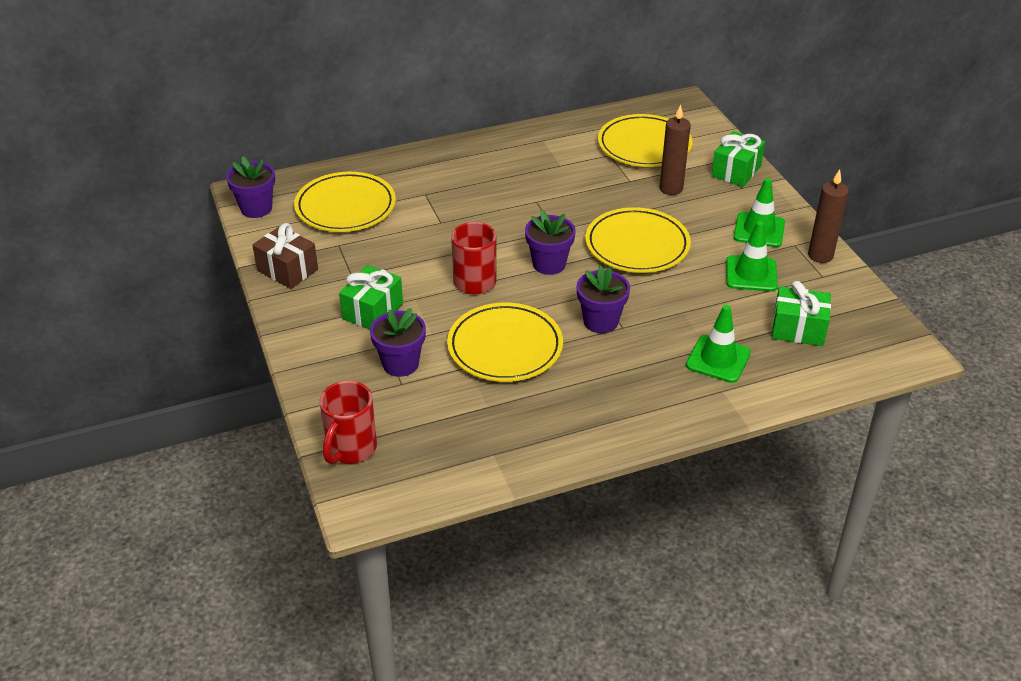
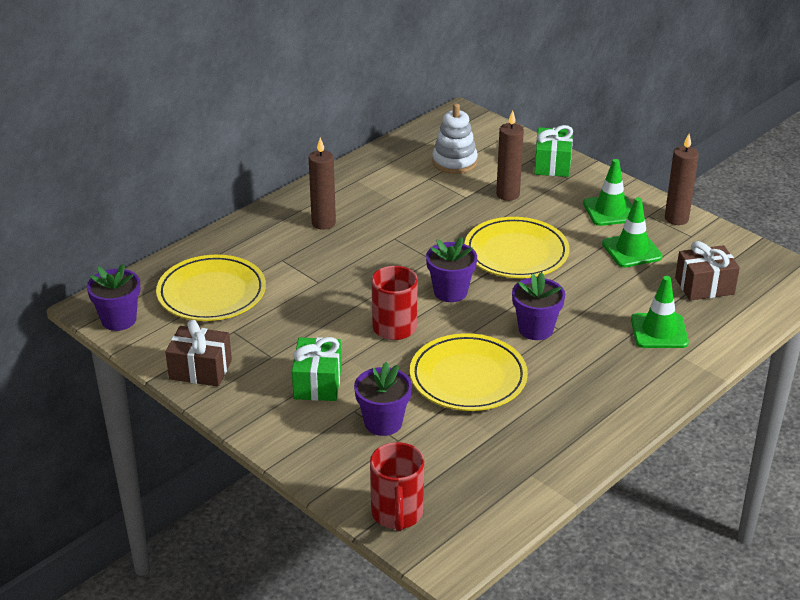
camera: 25 degrees left, 5 degrees down
(484, 171) = (323, 223): none -> brown candle
(644, 146) = (454, 162): yellow plate -> white stacking toy
(798, 329) = (704, 286): green gift -> brown gift

